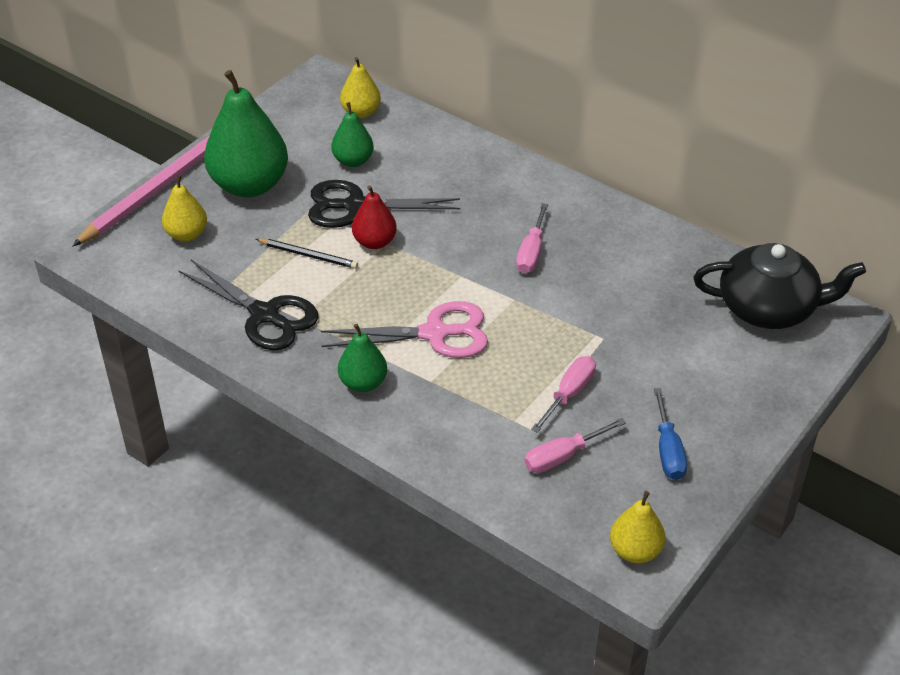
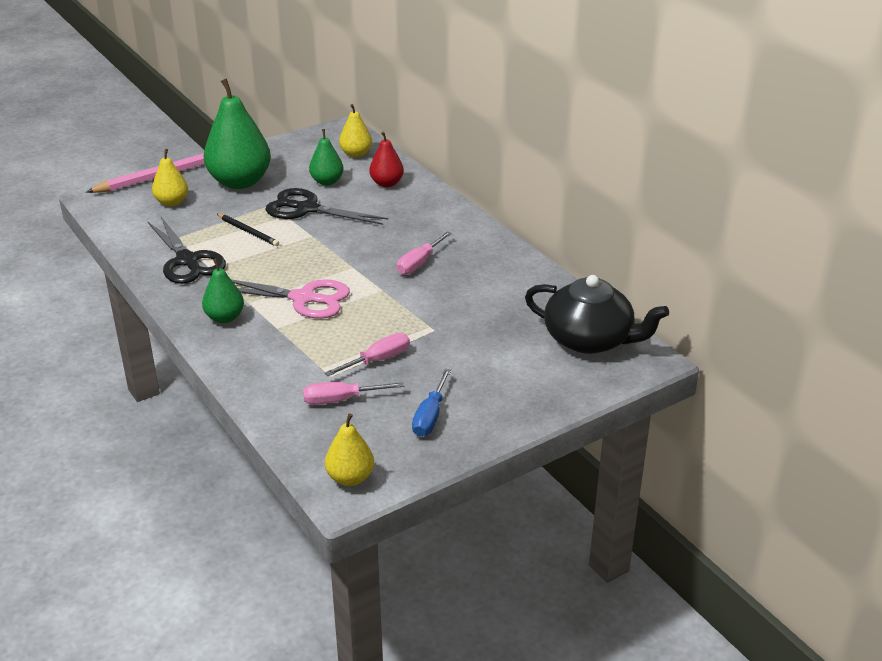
camera: 20 degrees right, 10 degrees down
(374, 242) = (303, 233): red pear -> red pear (386, 183)

